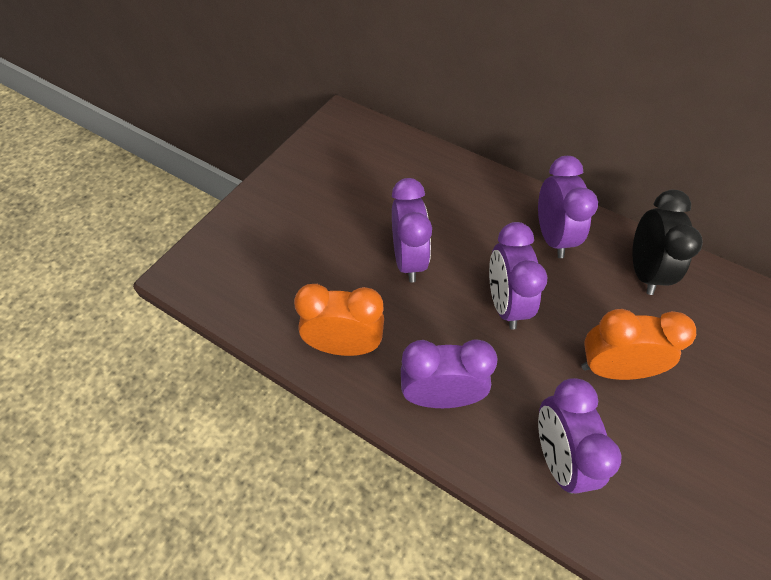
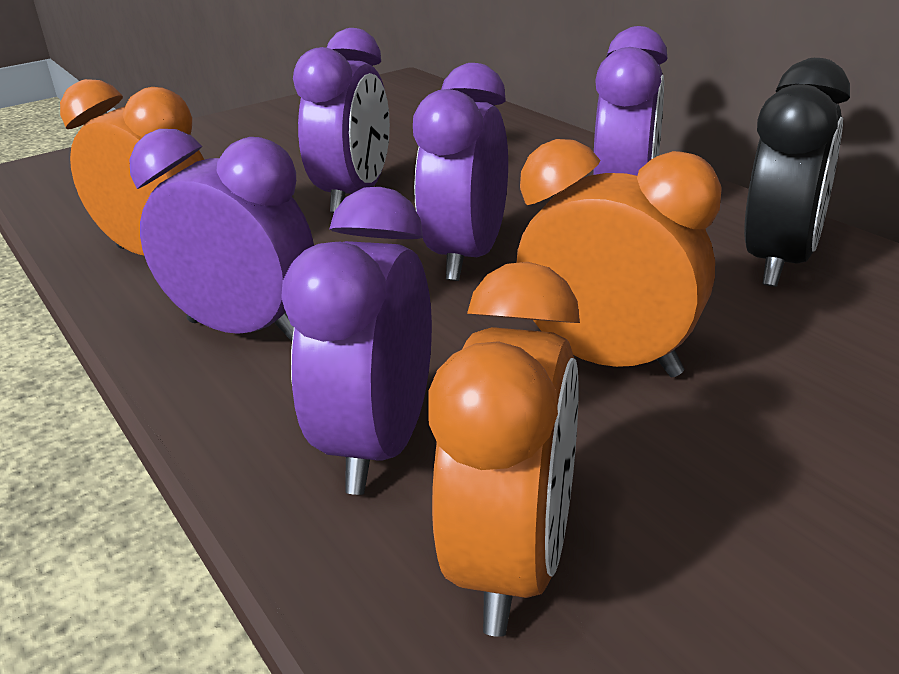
camera: 25 degrees right, 25 degrees down
(648, 504) = (513, 564): none -> orange clock

